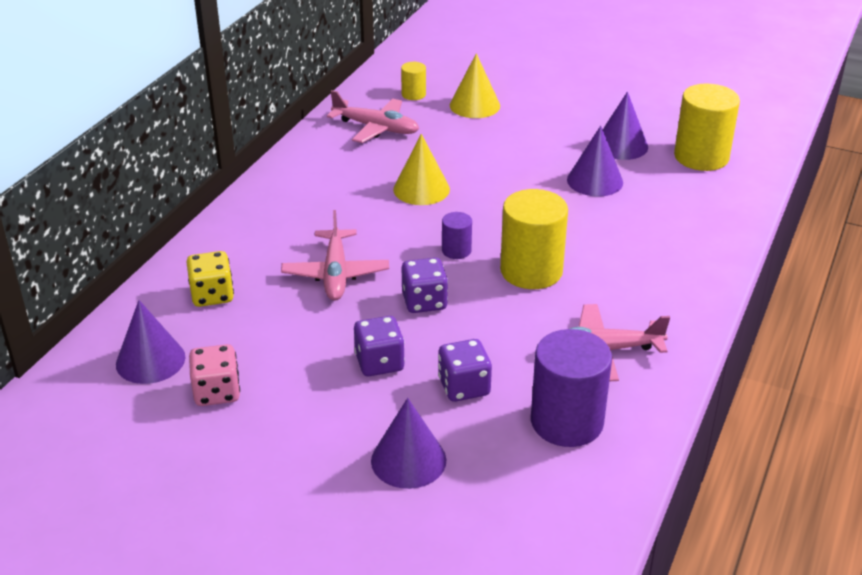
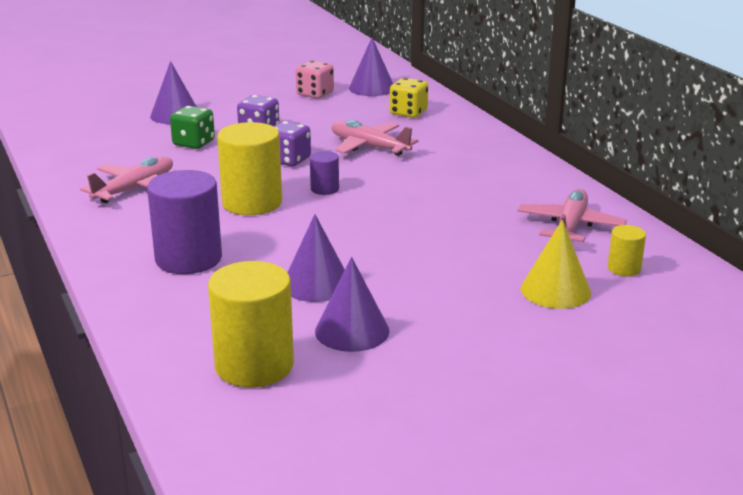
camera: 130 degrees right, 10 degrees down
(376, 128) = (570, 226): pink plane -> pink plane turned 135 degrees clockwise
(421, 189) = (431, 207): yellow cone -> none
(464, 387) = (194, 143): purple dice -> green dice
(567, 422) = (111, 156): purple cylinder -> purple cylinder (188, 259)

